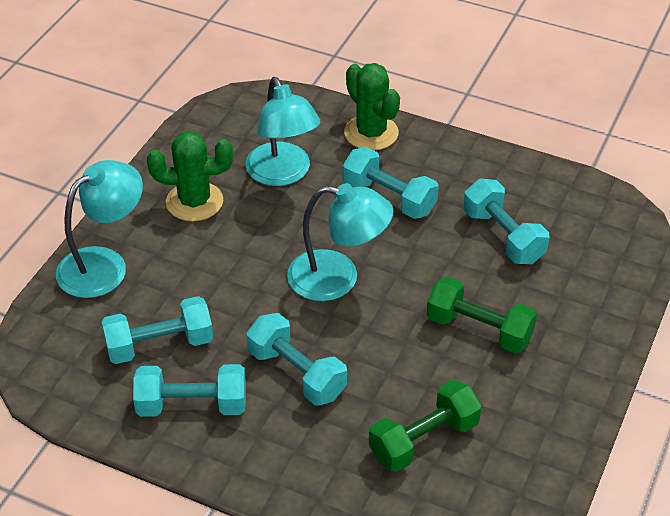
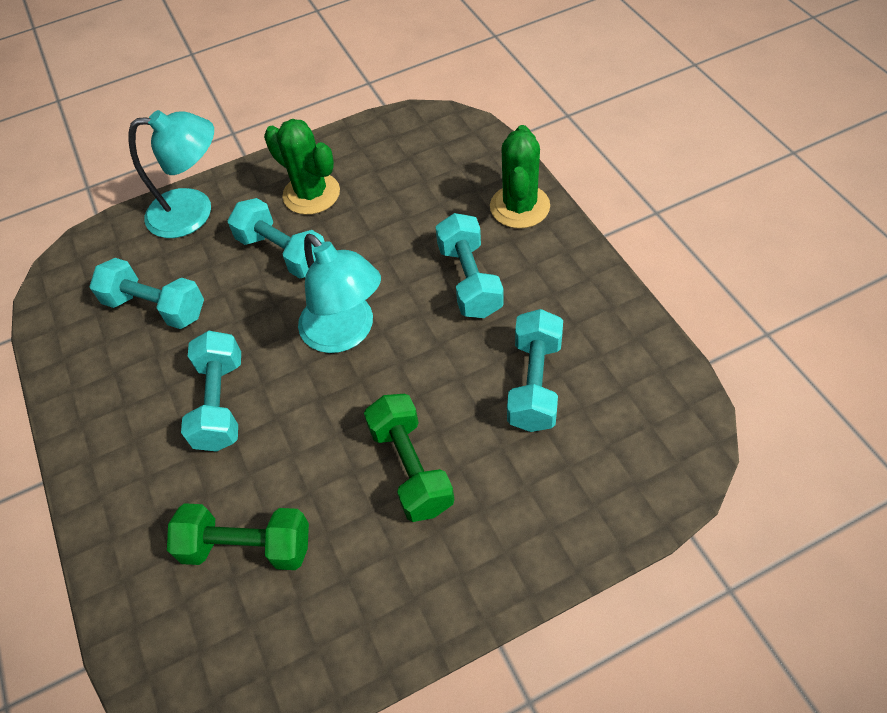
camera: 45 degrees right, 10 degrees up
(192, 405) = (121, 377): turquoise dumbbell -> turquoise dumbbell (283, 252)
(283, 174) = (404, 206): turquoise lamp -> none

